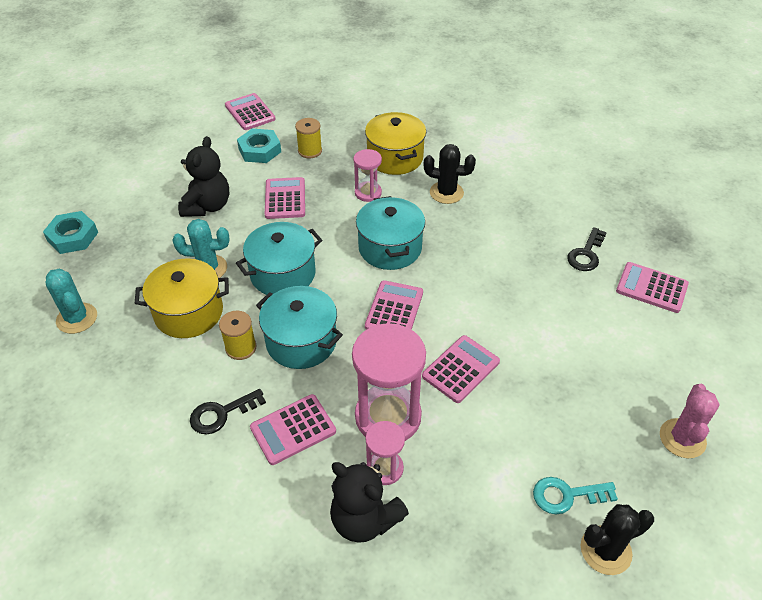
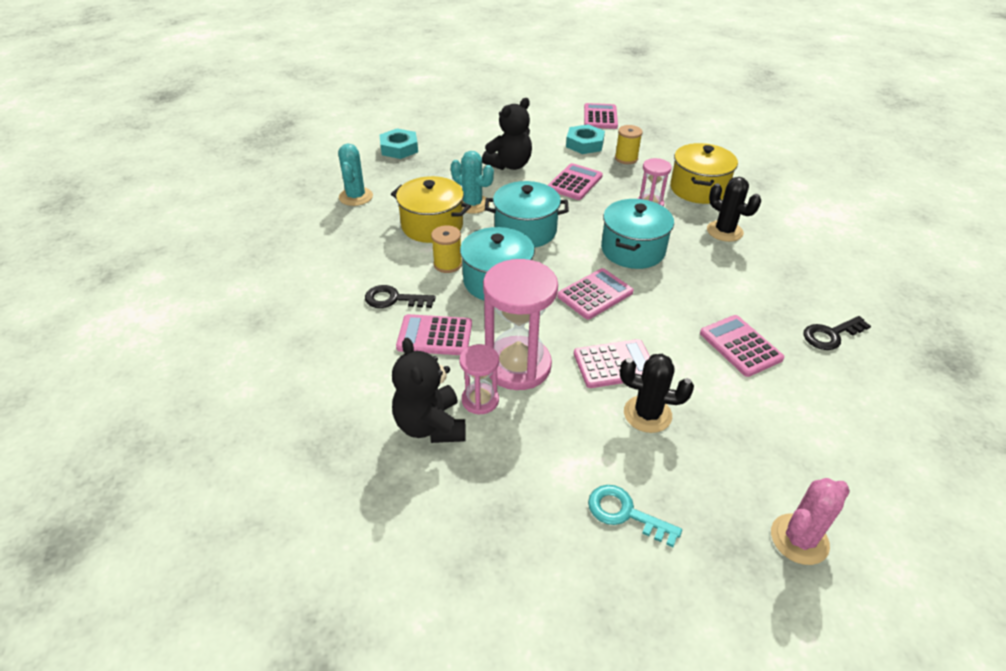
camera: 35 degrees right, 5 degrees down
(605, 550) = (623, 580): black cactus -> black cactus (647, 414)
(651, 288) = (884, 395): pink calculator -> pink calculator (740, 346)

